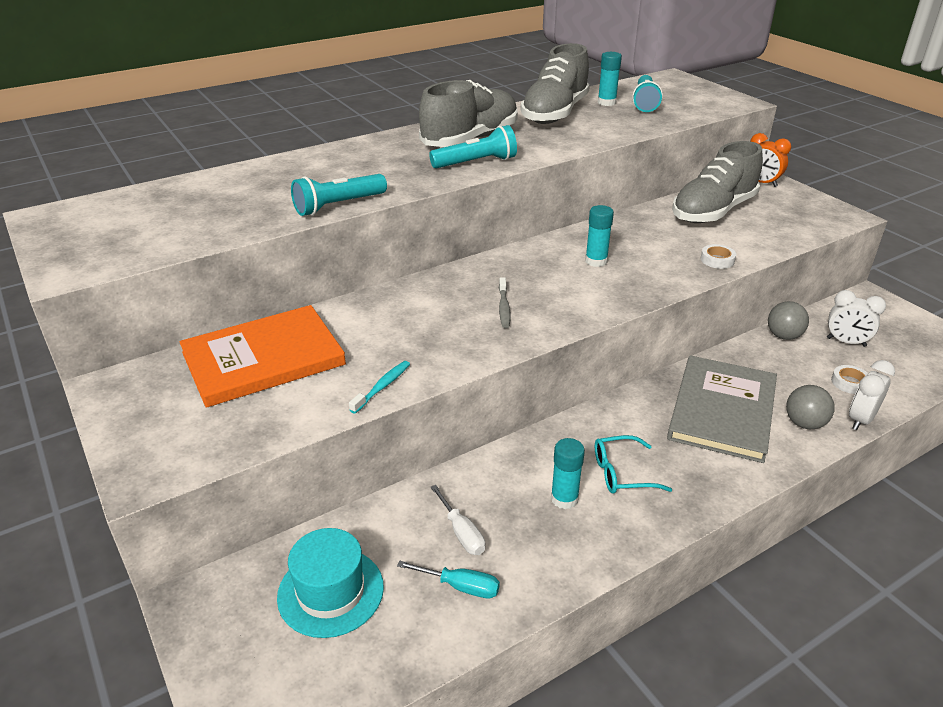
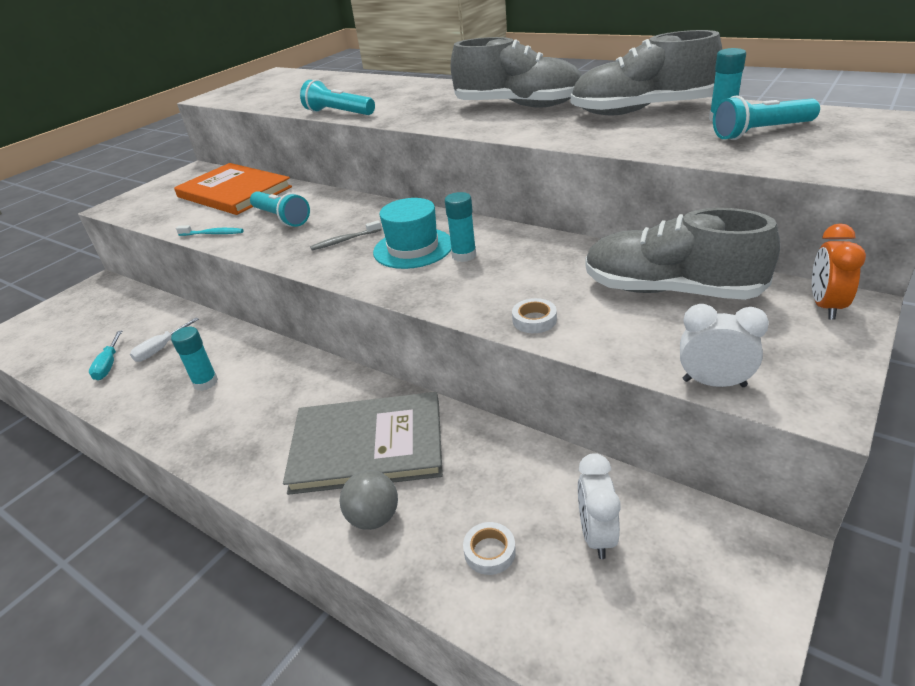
camera: 70 degrees right, 0 degrees up
(331, 591) = (105, 321): turquoise hat -> turquoise hat (413, 248)
(476, 163) = (466, 121): turquoise flashlight -> turquoise flashlight (281, 218)
(621, 473) = (245, 403): turquoise glasses -> none
(783, 336) = (561, 467): grey ball -> none
(860, 420) = (406, 573): white clock -> white clock (714, 383)

